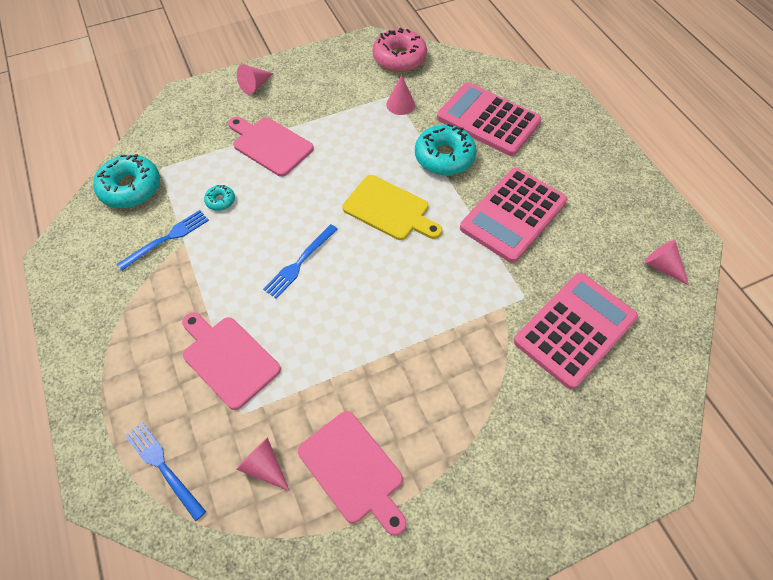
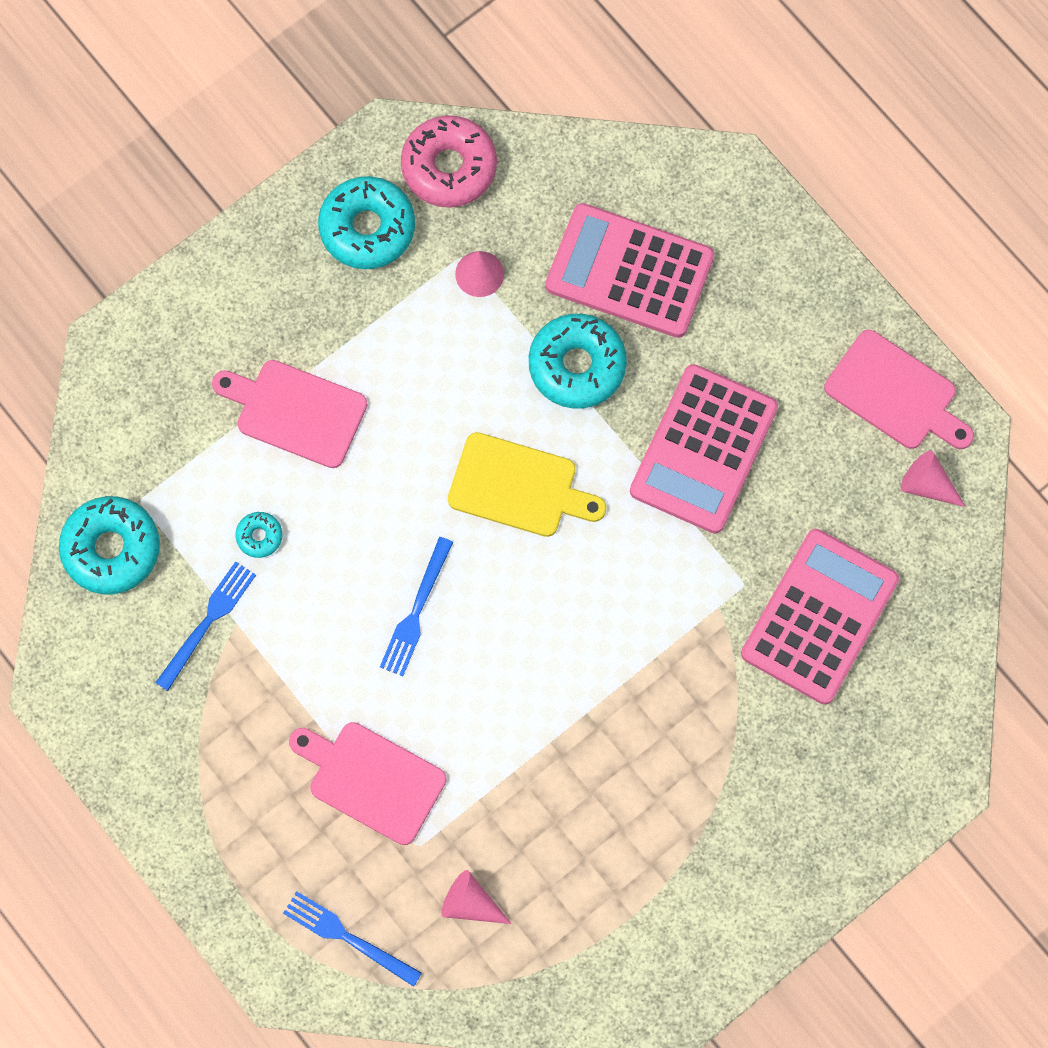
camera: 15 degrees left, 15 degrees up
(255, 85) = (223, 293): pink cone -> none
(345, 74) = (367, 228): none -> turquoise donut
(353, 470) = (580, 878): pink cutting board -> pink cutting board (896, 393)

